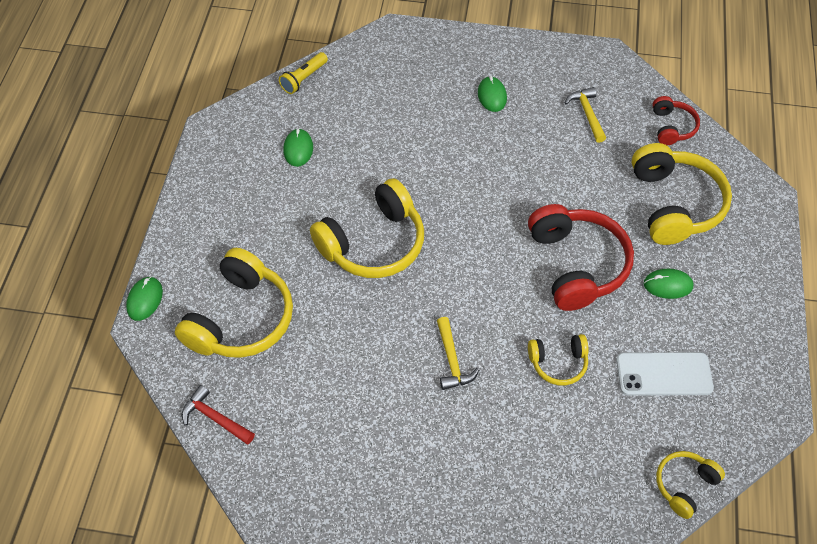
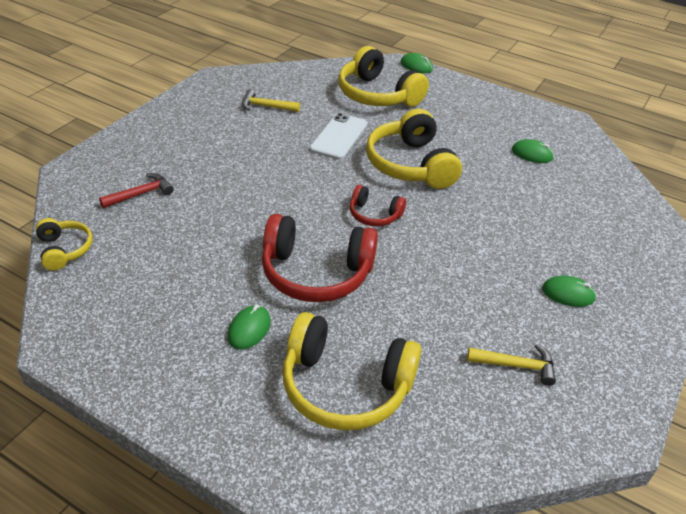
camera: 110 degrees right, 15 degrees down
(215, 418) = (309, 71): red hammer -> red hammer (141, 194)
(304, 79) = (621, 177): yellow flashlight -> none
(452, 360) = (275, 170): yellow hammer -> yellow hammer (266, 106)
(558, 363) = (228, 223): yellow headphones -> none
(664, 374) = (163, 282): white phone -> white phone (339, 137)
(672, 127) = (466, 445): red headphones -> red headphones (374, 215)

